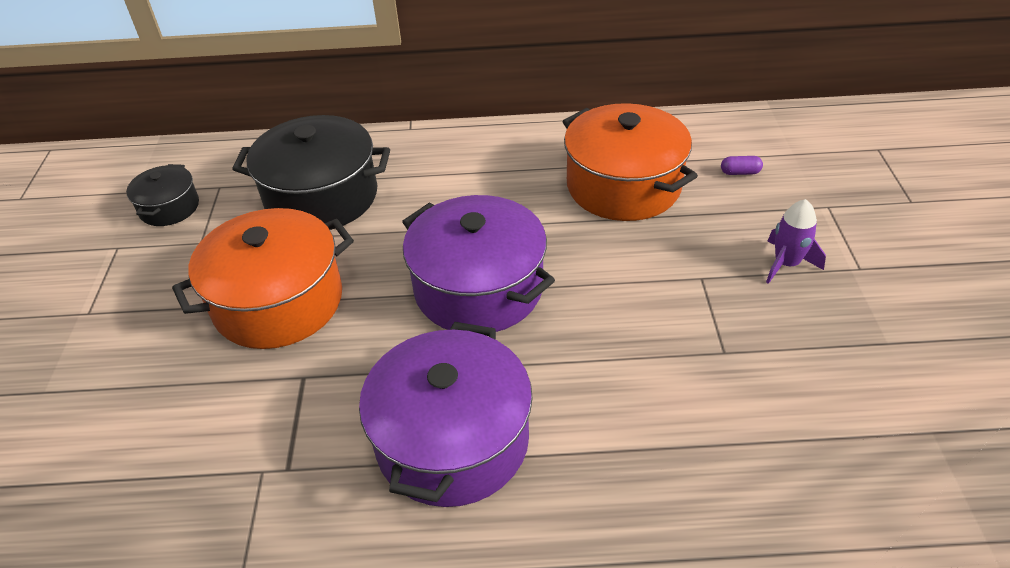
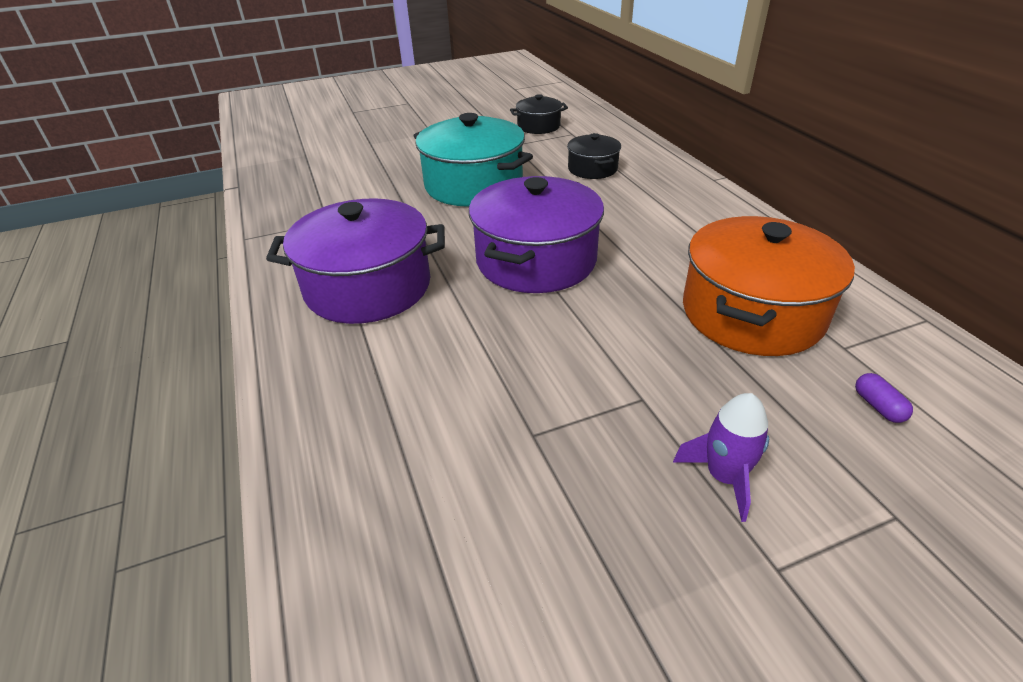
camera: 70 degrees right, 5 degrees down
(278, 302) = (473, 185): orange pot -> turquoise pot
(321, 197) = (592, 169): black pot -> black pot, size x0.52

